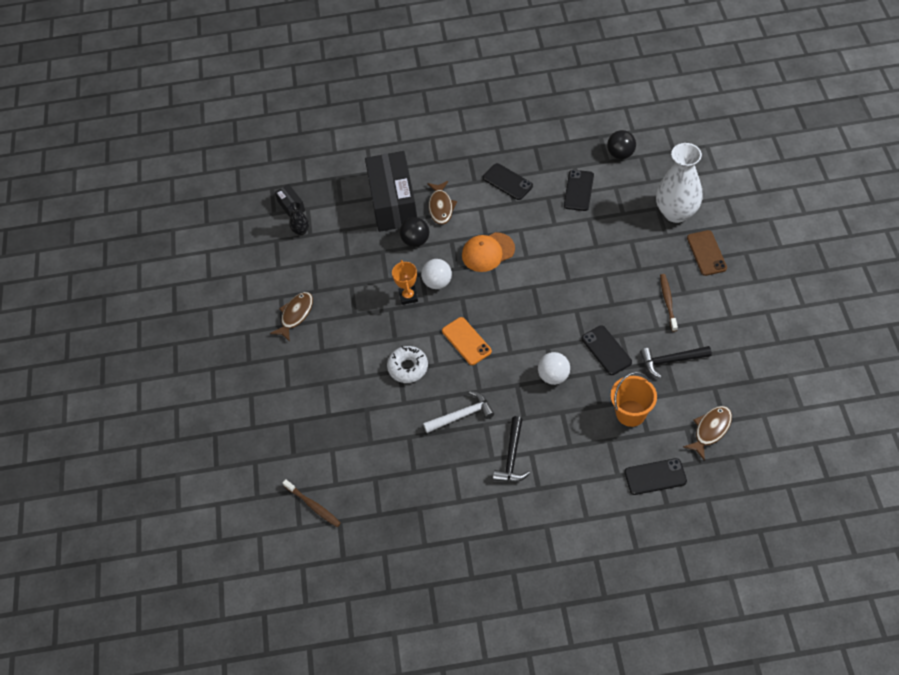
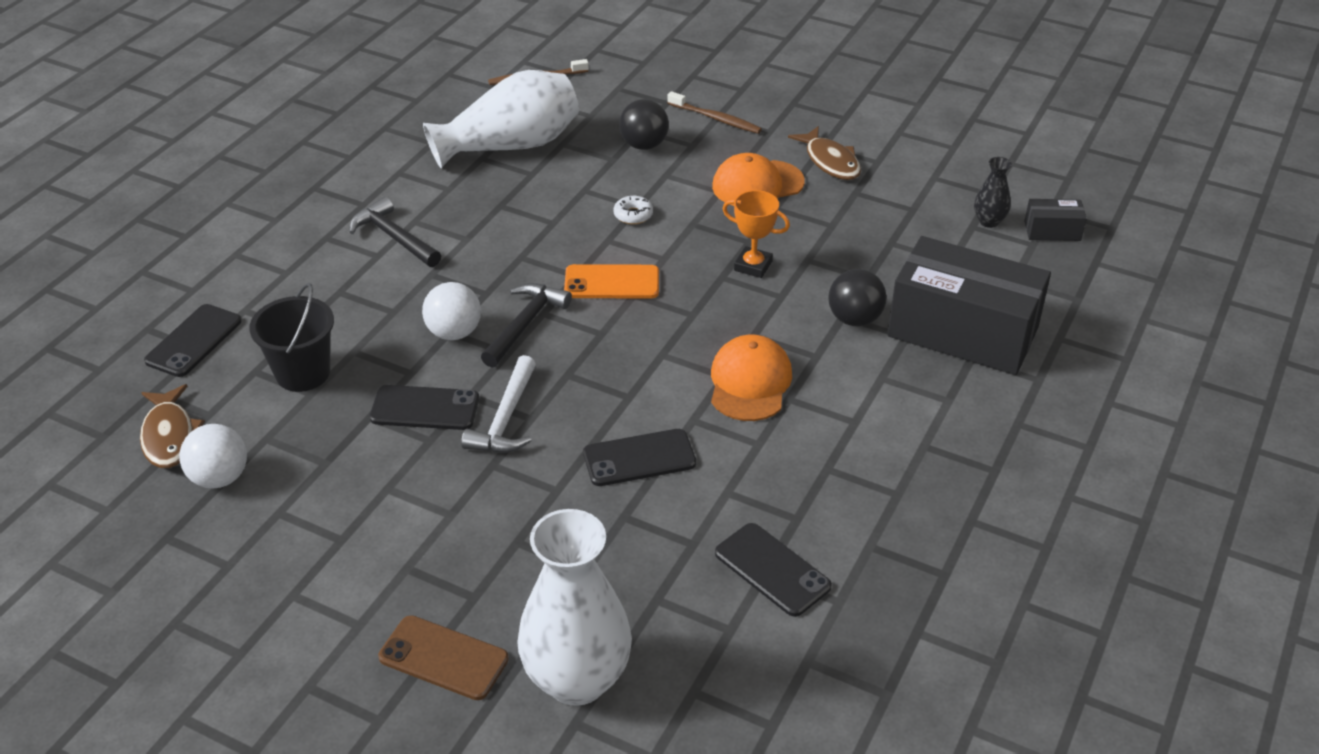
camera: 120 degrees right, 15 degrees down
(340, 333) = (757, 184): none -> orange cap
(391, 466) = (510, 146): none -> white vase
(408, 367) = (633, 215): white donut -> white donut, size x0.59
(437, 282) = (748, 304): white ball -> white ball (219, 478)
(441, 207) = (901, 378): brown fish -> none
(462, 415) = (505, 226): white hammer -> white hammer (505, 419)
(507, 182) = (885, 486): black phone -> black phone (639, 458)
(620, 154) = (807, 694): black ball -> black ball (644, 145)
(630, 413) = (303, 373): orange bucket -> black bucket
(668, 302) = (416, 534): brown toothbrush -> brown toothbrush (716, 119)
(670, 361) = (319, 467): black hammer -> black hammer (525, 324)

